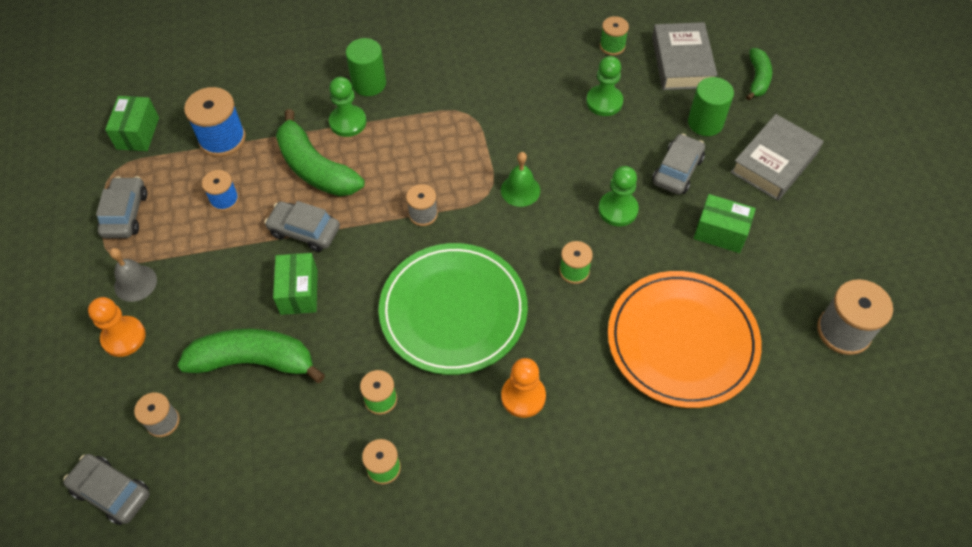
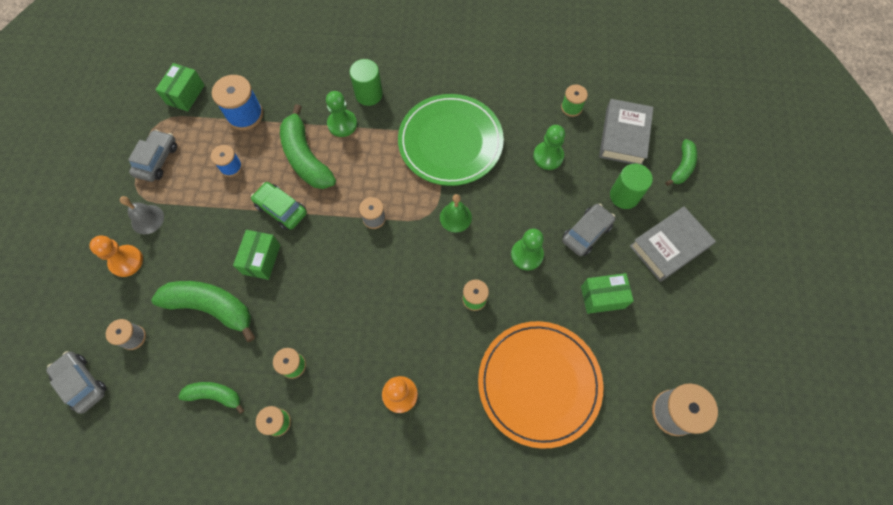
camera: 15 degrees right, 10 degrees up
(293, 459) = (215, 395): none -> green banana
(304, 231) = (281, 209): grey car -> green car
(453, 311) = (370, 307): green plate -> green plate (450, 142)
(720, 232) = (602, 297): green box -> green box turned 45 degrees counterclockwise

